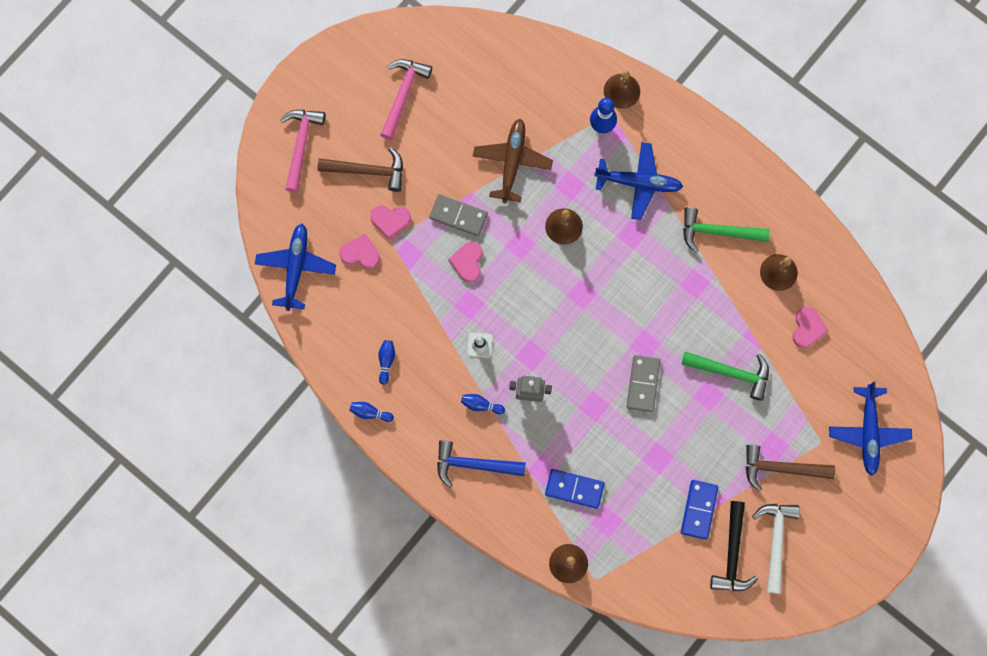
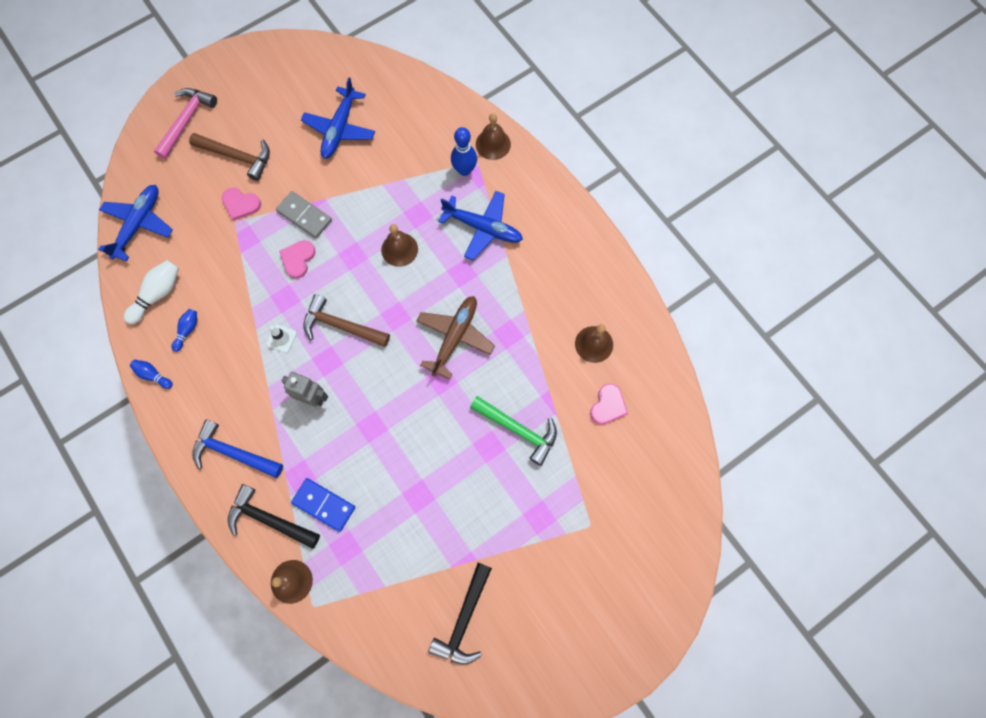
camera: 15 degrees right, 5 degrees down
(343, 333) = (158, 294): none -> white bowling pin
(360, 253) = (202, 226): pink heart -> none
(403, 94) = (293, 100): pink hammer -> none
(481, 405) = (261, 396): blue bowling pin -> none
(512, 162) = (371, 181): brown plane -> brown plane (455, 337)
(529, 515) = (269, 519): none -> black hammer
(643, 384) = (427, 417): grey domino -> none
(699, 510) = (443, 562): blue domino -> none
(717, 232) = (545, 291): green hammer -> none
(775, 541) = (513, 618): white hammer -> none
(781, 468) = (541, 541): brown hammer -> brown hammer (341, 326)
(868, 431) = (642, 528): blue plane -> blue plane (340, 129)

